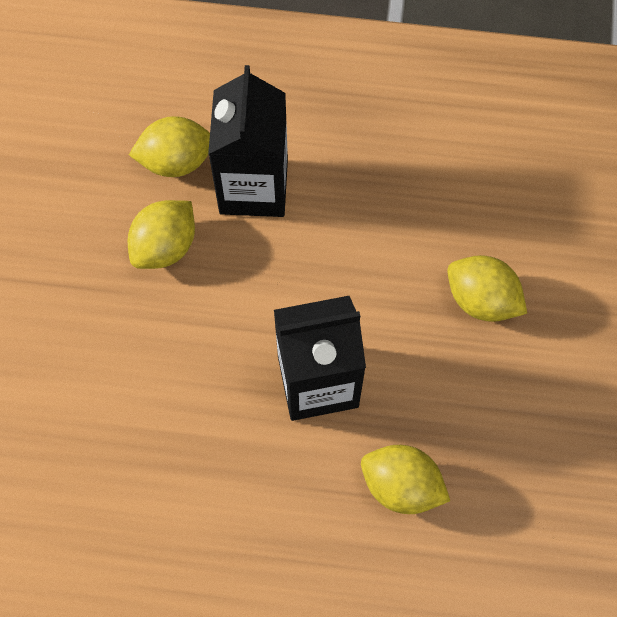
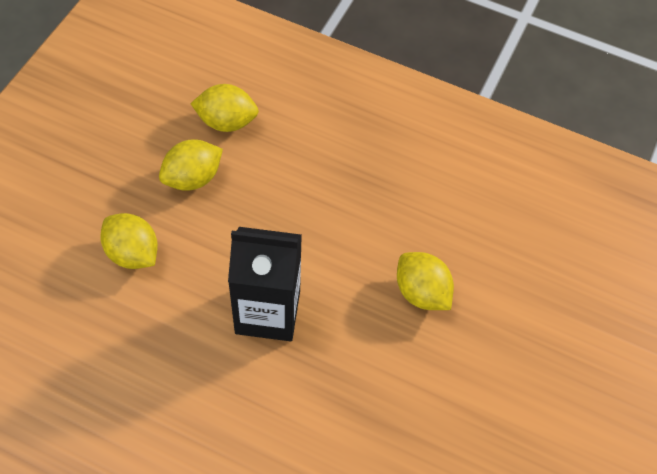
camera: 15 degrees right, 10 degrees down
(253, 186) = (277, 157): black carton -> none
(401, 486) = (302, 412): yellow lemon -> yellow lemon (133, 253)

